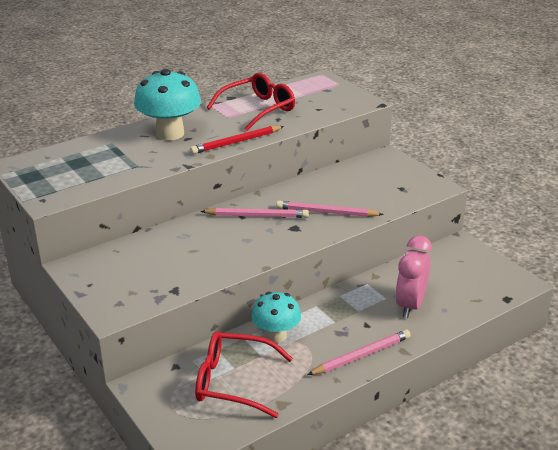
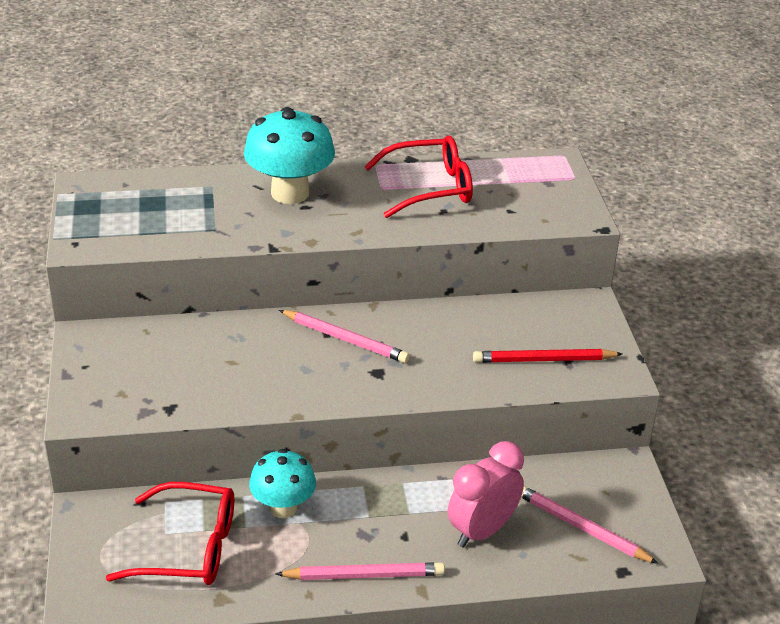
camera: 25 degrees right, 5 degrees up
(233, 382) = (189, 548): red glasses -> red glasses turned 150 degrees clockwise
(236, 142) = (359, 231): red pencil -> red pencil (543, 360)
(326, 212) = (436, 364): pink pencil -> pink pencil (581, 527)

